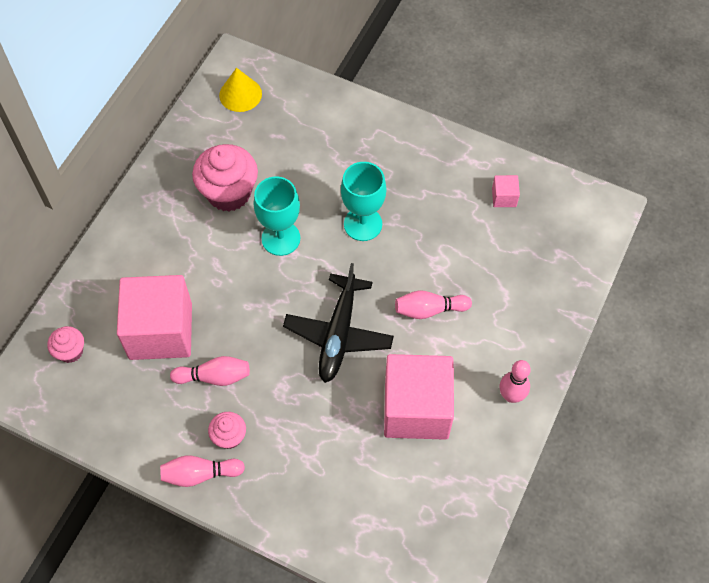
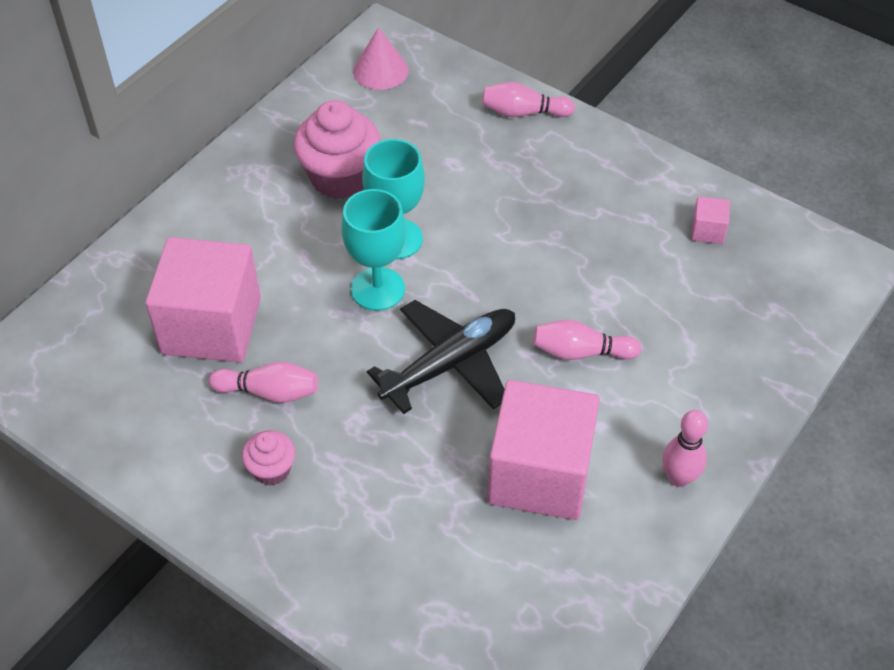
camera: 10 degrees right, 10 degrees down
(70, 351) = (87, 333): pink cupcake -> none
(200, 474) = (220, 511): pink bowling pin -> pink bowling pin (523, 112)
(240, 94) = (380, 70): yellow cone -> pink cone
(338, 334) = (450, 364): black plane -> black plane turned 150 degrees counterclockwise
(363, 224) = (509, 237): turquoise goblet -> turquoise goblet (378, 289)

